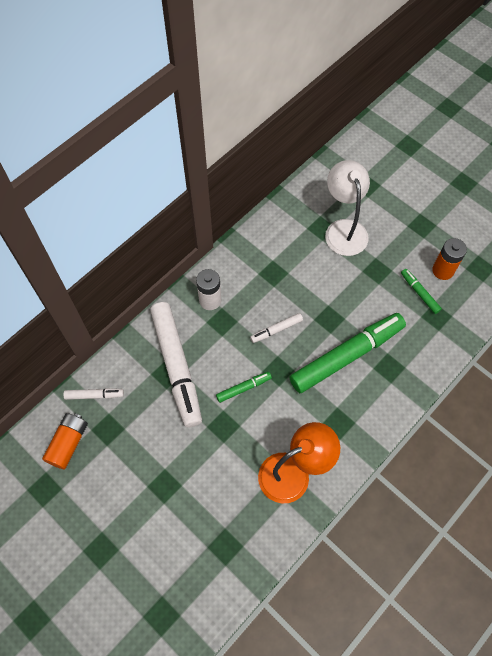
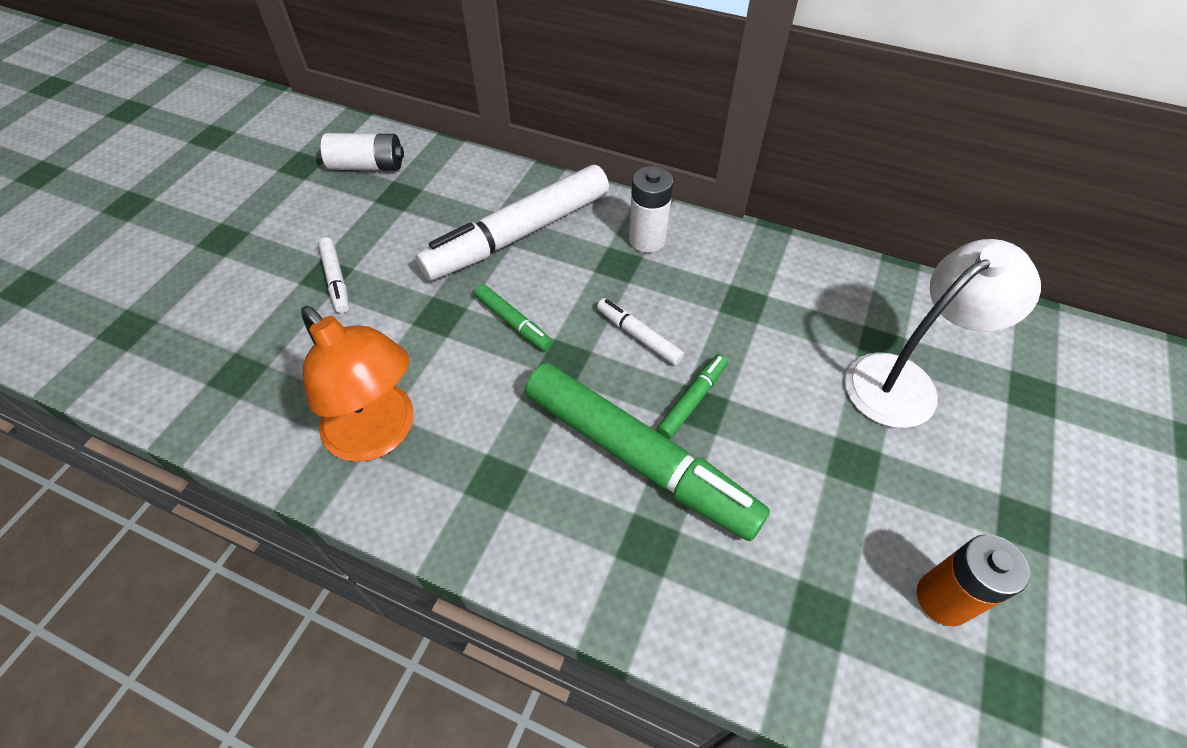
camera: 70 degrees right, 10 degrees down
(68, 443) = (368, 166): orange battery -> white battery
(94, 395) = (443, 168): white marker -> white marker (336, 280)
(419, 293) = (854, 561): green marker -> green marker (692, 400)

